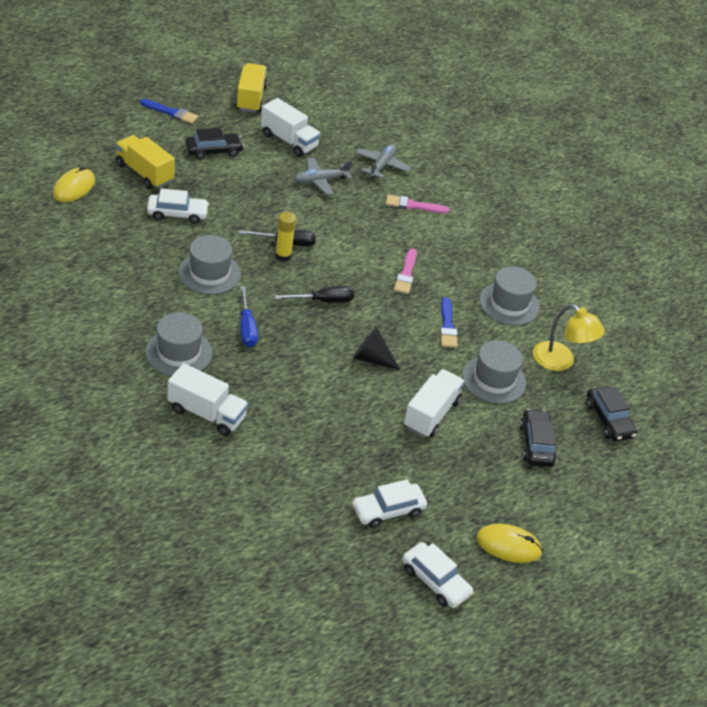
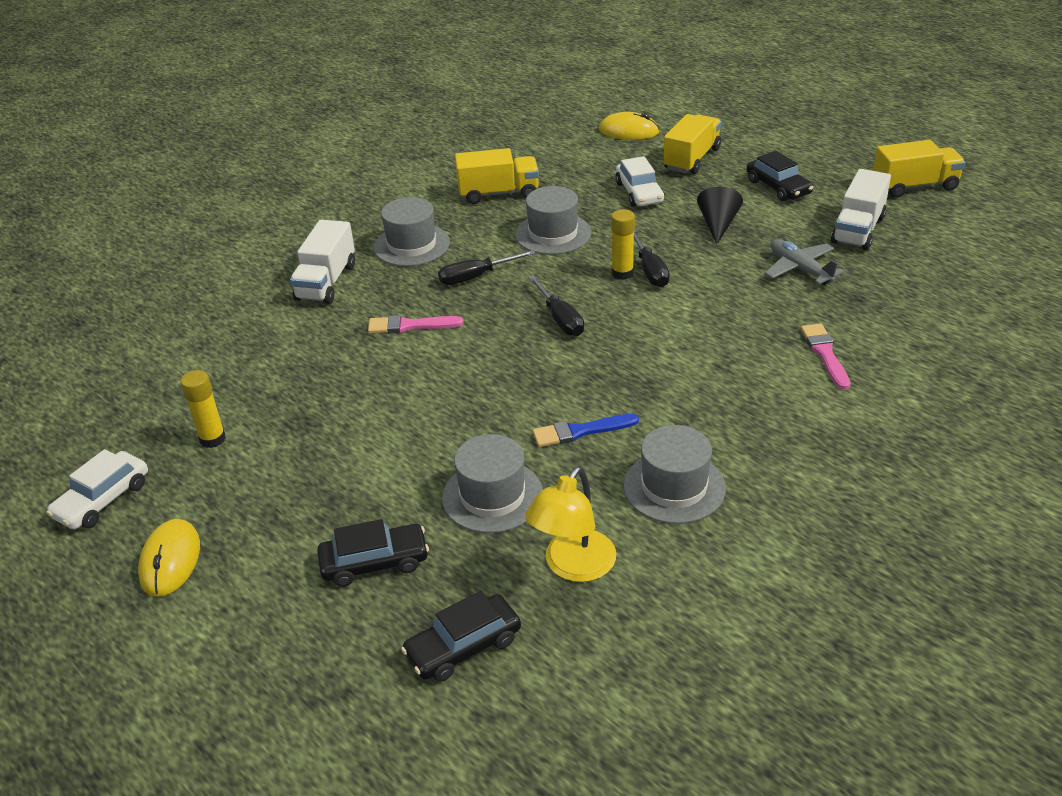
camera: 85 degrees right, 5 degrees down
(127, 285) = (498, 193): none -> yellow truck
(171, 112) = (820, 147): blue brush -> none
(247, 328) = (476, 277): blue screwdriver -> black screwdriver
(371, 359) = (474, 376): black cone -> black cone (718, 225)
(381, 165) = (889, 309): grey plane -> none
(388, 510) = (212, 439): white car -> yellow glue stick
(406, 274) = (665, 374): pink brush -> pink brush (410, 326)
(431, 414) = (394, 446): white truck -> none

